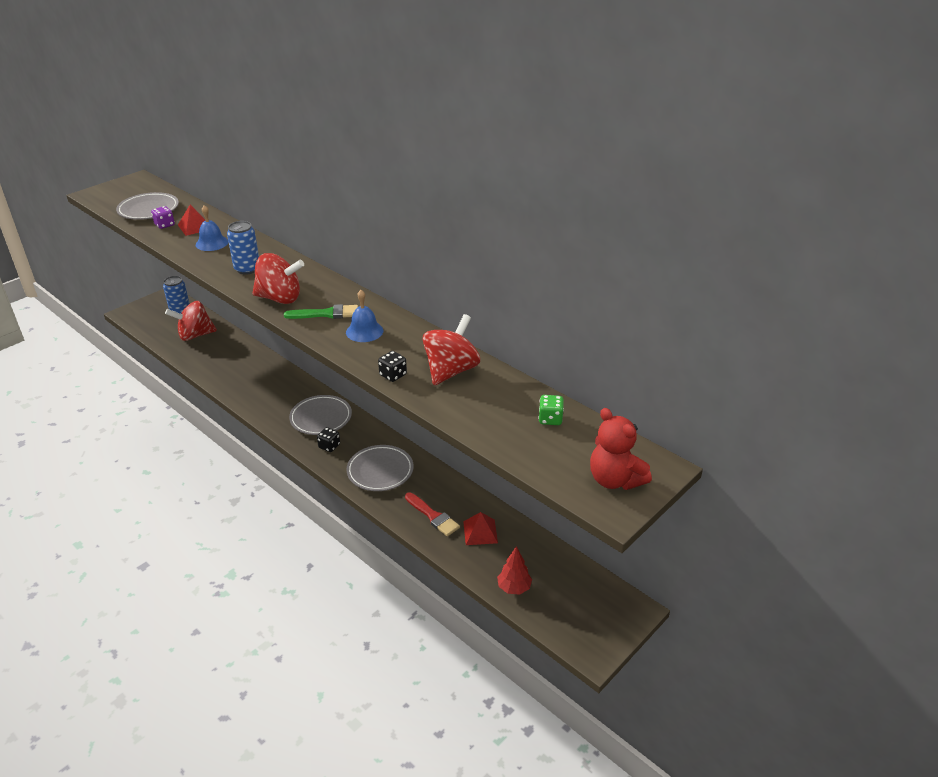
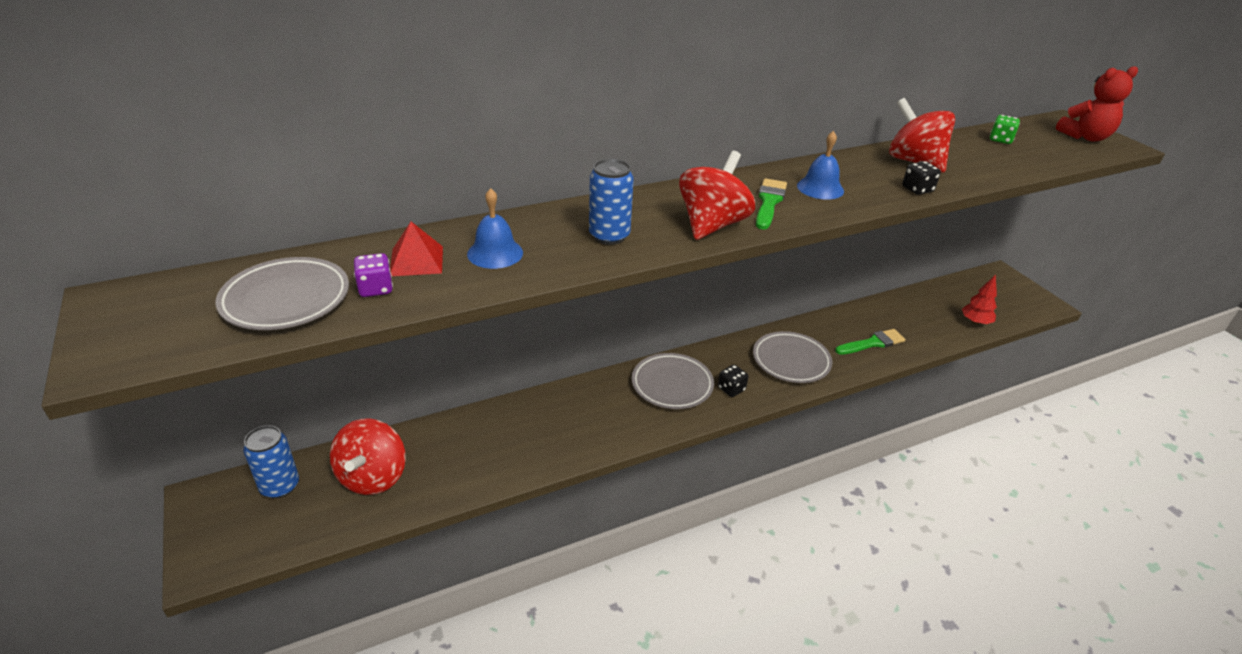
camera: 70 degrees left, 0 degrees up
(433, 516) = (872, 343): red brush -> green brush
(480, 532) = (900, 321): red pyramid -> none

